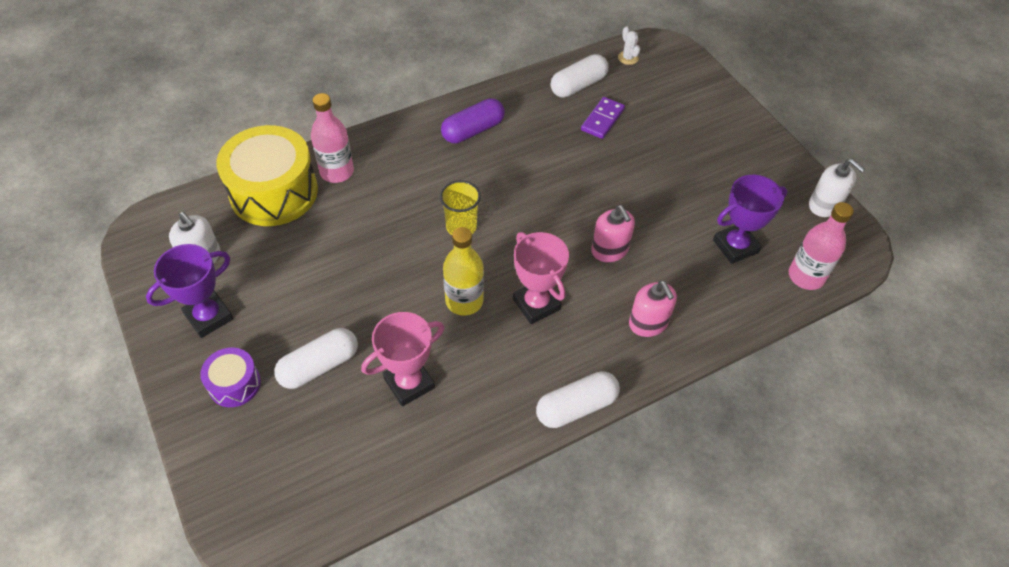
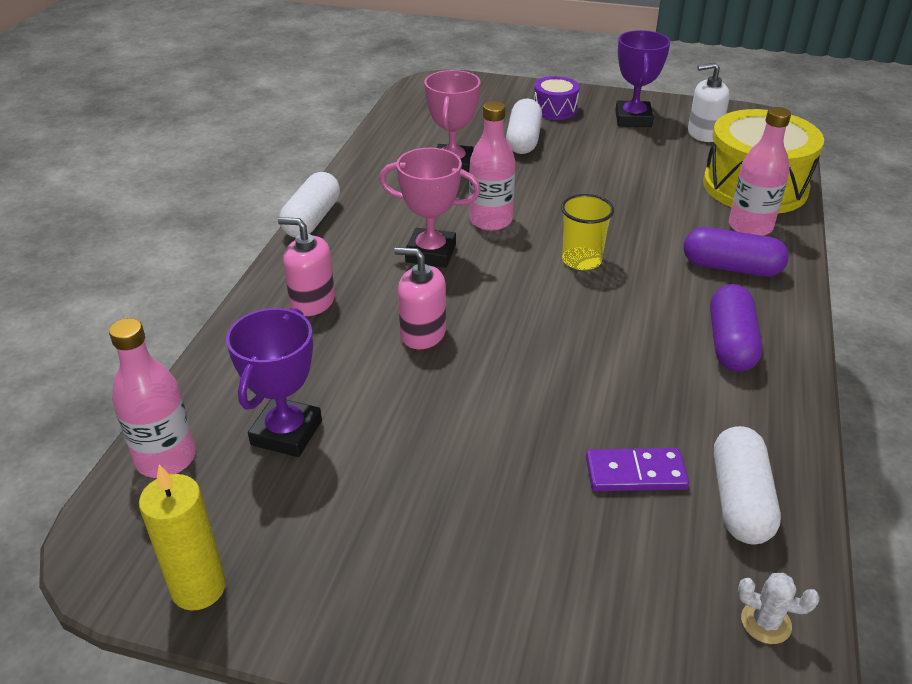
camera: 135 degrees right, 15 degrees down
(396, 160) = (731, 267): none -> purple capsule
(464, 301) = (490, 220): yellow bottle -> pink bottle
(602, 119) = (635, 473): purple domino -> purple domino turned 75 degrees counterclockwise
(824, 205) = (198, 588): white soap dispenser -> yellow candle

